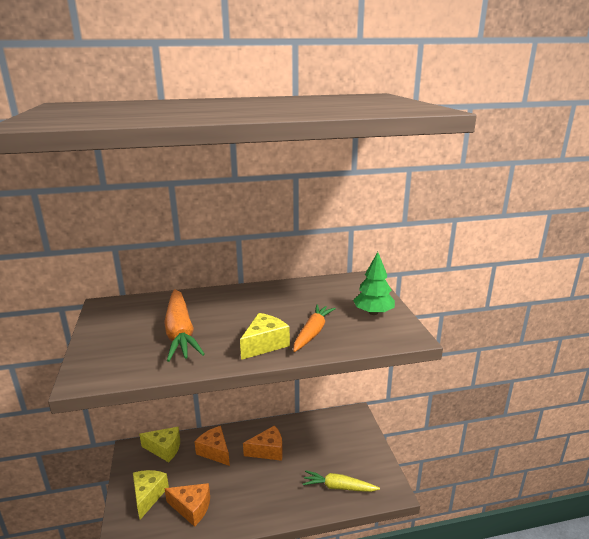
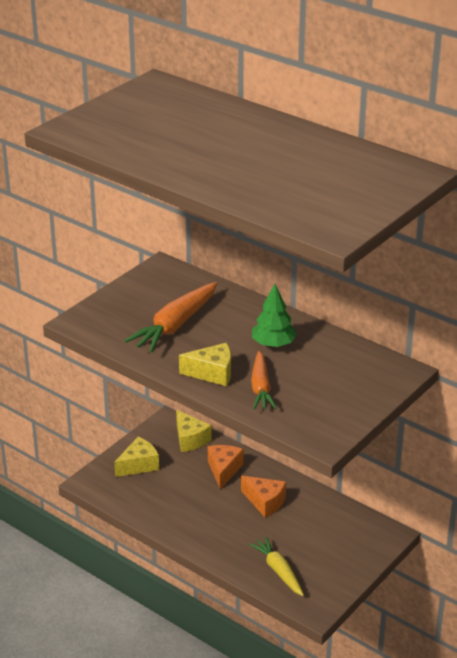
camera: 50 degrees right, 10 degrees up
(191, 508) = (155, 497): orange cheese -> none
(312, 333) = (261, 388): orange carrot -> orange carrot turned 105 degrees clockwise
(373, 312) = (340, 405): green tree -> green tree (273, 344)

